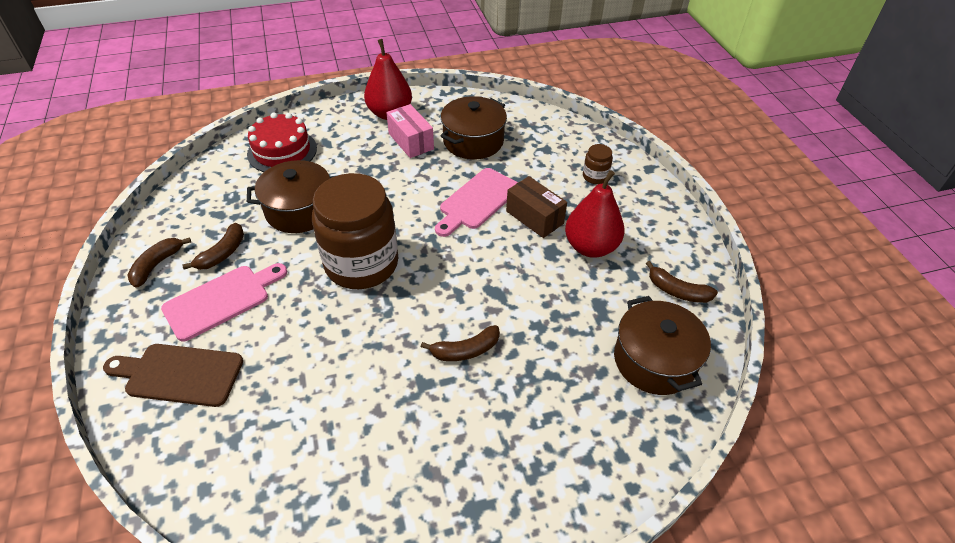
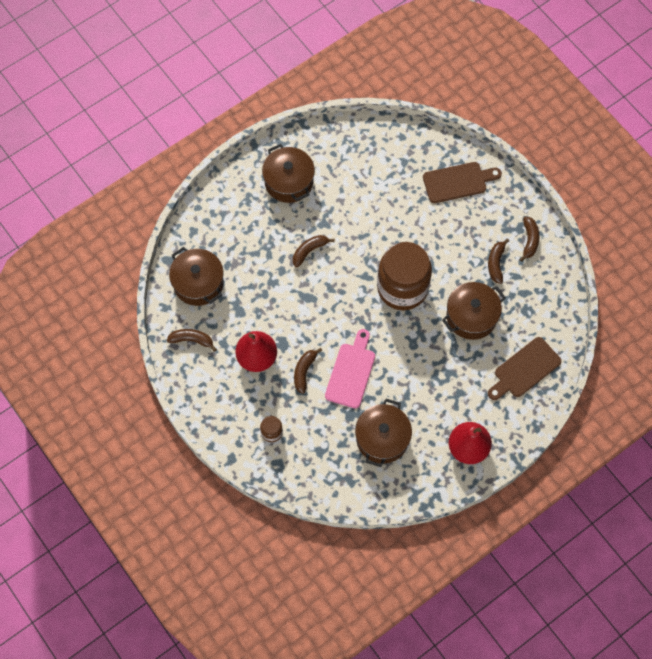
camera: 160 degrees right, 20 degrees up
(221, 300) = (470, 231): pink cutting board -> none
(282, 151) = (525, 369): red cake -> brown cutting board
(411, 141) = (432, 419): pink box -> none
(449, 477) = (289, 181): none -> brown pot
(534, 217) = (304, 371): brown box -> brown banana

